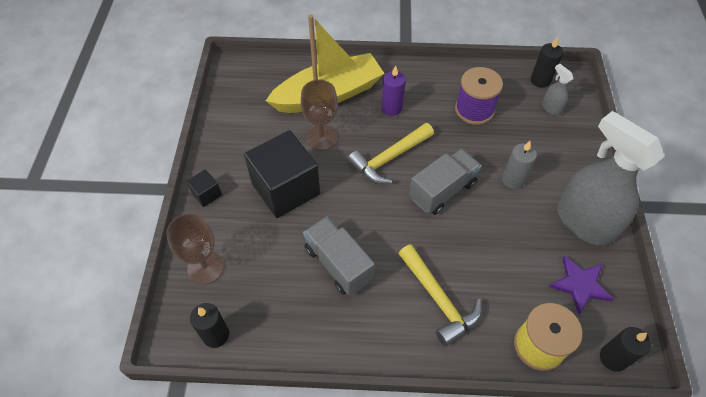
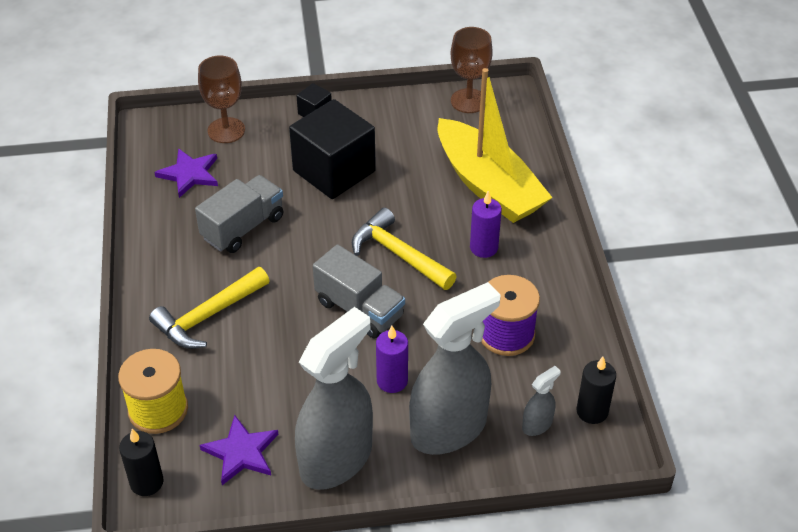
camera: 80 degrees right, 10 degrees down
(216, 335) = (154, 152): black candle -> none
(257, 304) = (189, 174): none -> purple star
(321, 138) = (416, 189): brown goblet -> brown goblet (468, 101)
(513, 180) = (392, 381): grey candle -> purple candle
(555, 154) = (449, 429): none -> grey spray bottle

